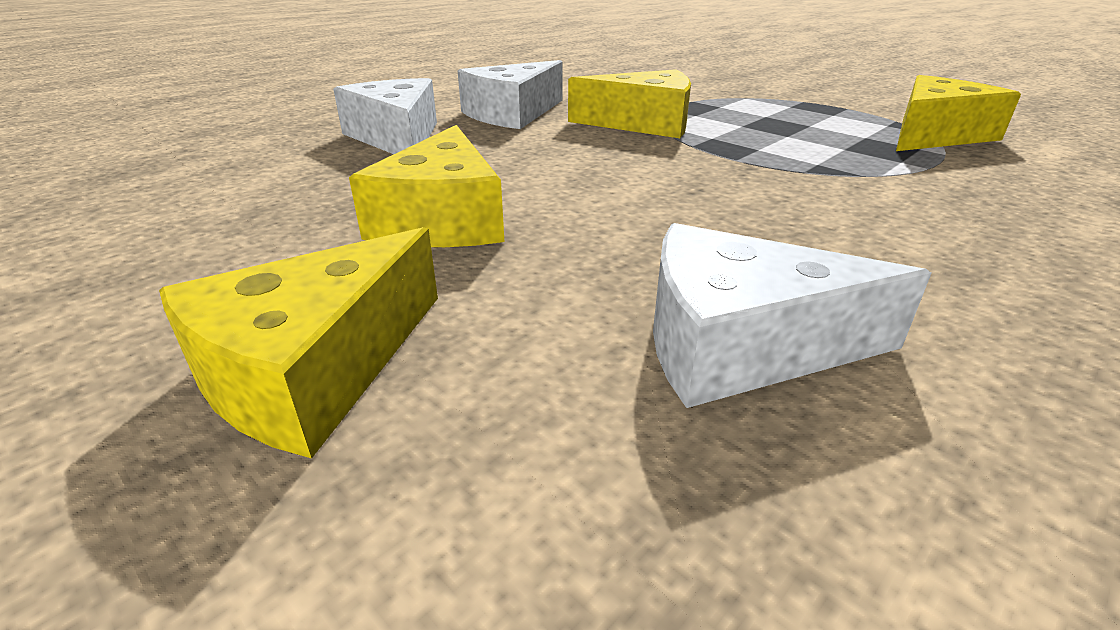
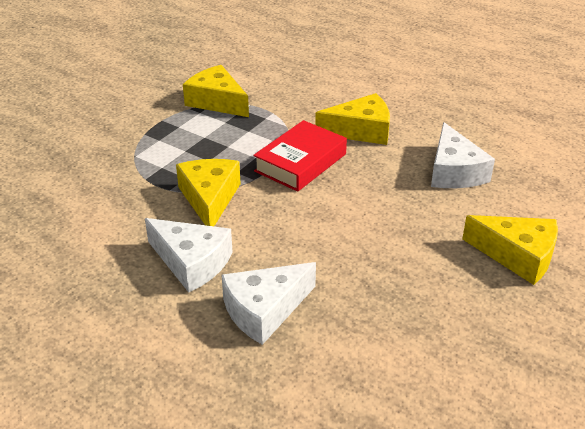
camera: 100 degrees left, 5 degrees up
(442, 219) = (393, 254): yellow cheese -> yellow cheese (361, 131)
(748, 176) = (300, 162): none -> red book

